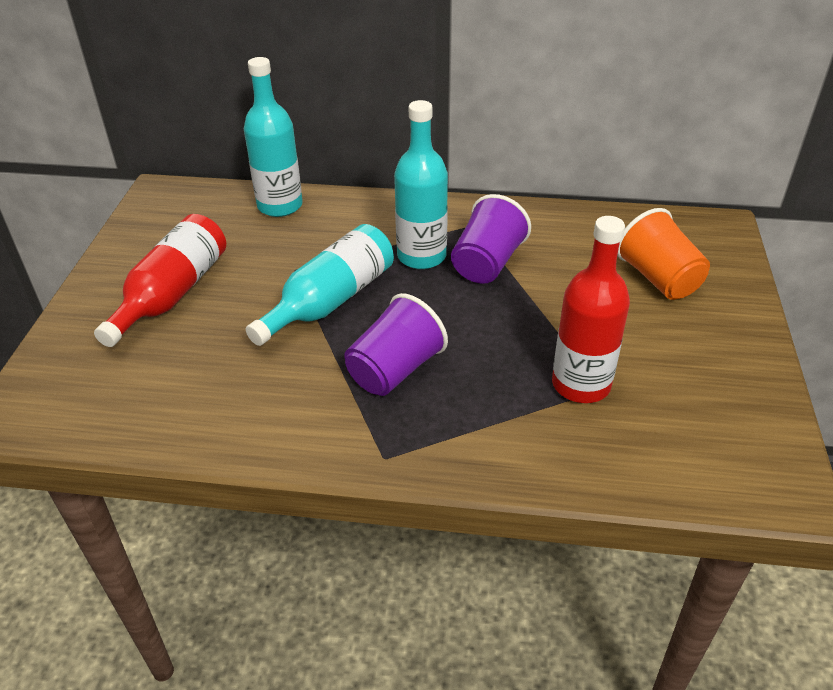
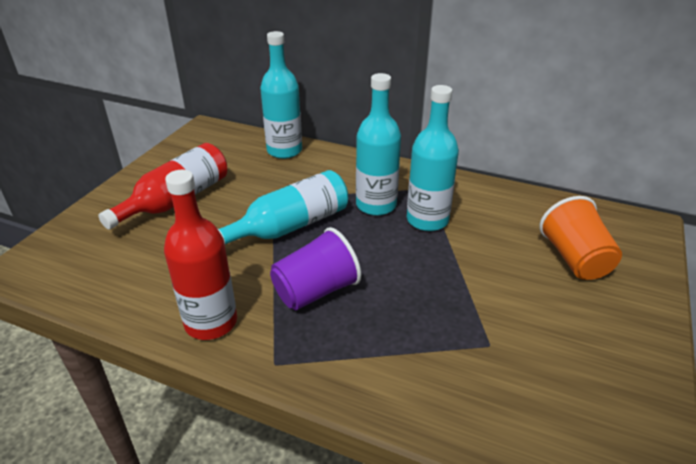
camera: 15 degrees right, 5 degrees down
(487, 264) = (427, 220): purple cup -> turquoise bottle
(581, 384) = (471, 337): red bottle -> red bottle (211, 322)

